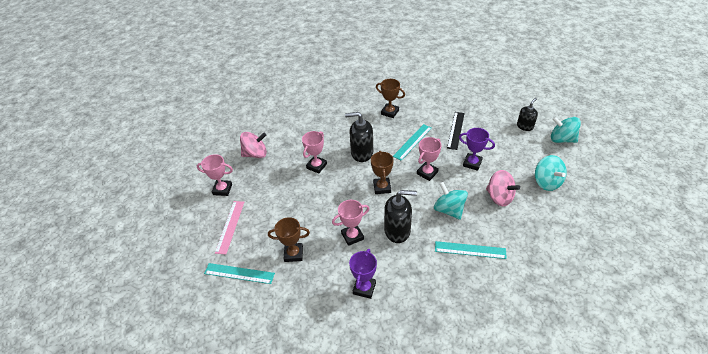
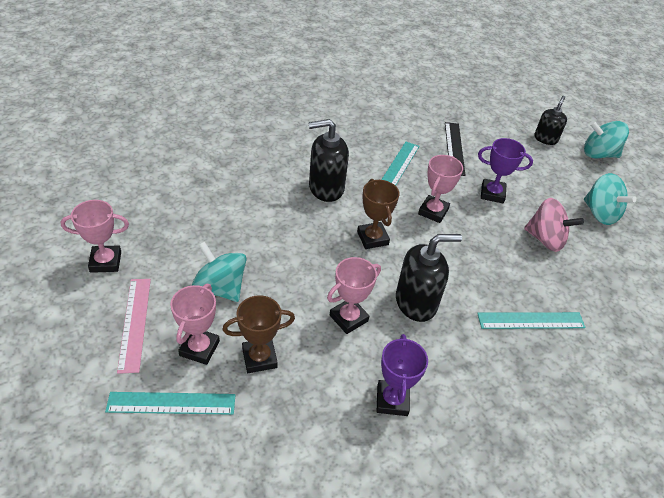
camera: 20 degrees left, 0 degrees up
(255, 154) = (151, 200): pink spinning top -> none
(316, 166) = (259, 212): pink trophy -> pink trophy (199, 348)
(390, 112) = (351, 126): brown trophy -> none
(449, 210) = (482, 264): turquoise spinning top -> turquoise spinning top (221, 287)

